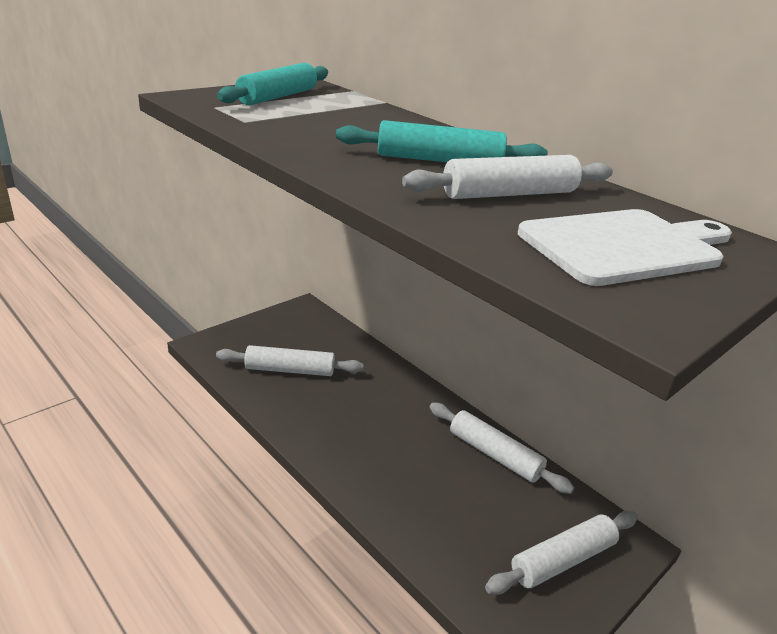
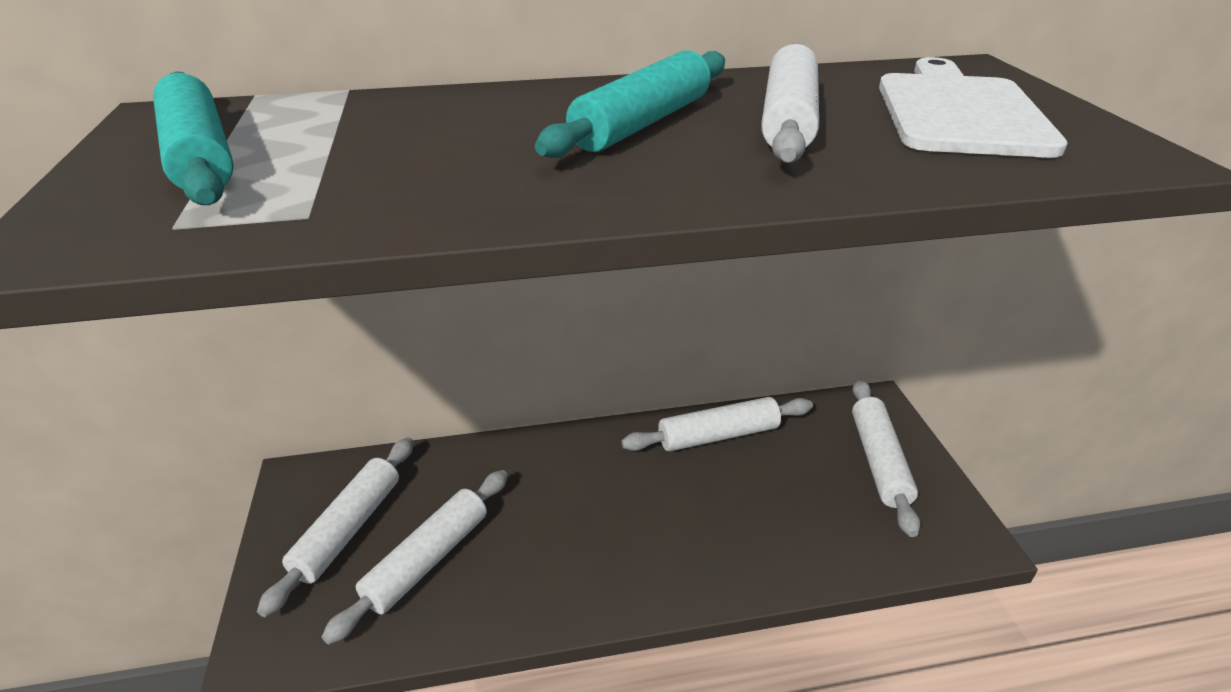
camera: 55 degrees left, 5 degrees up
(288, 337) = (348, 529): none -> white rolling pin

